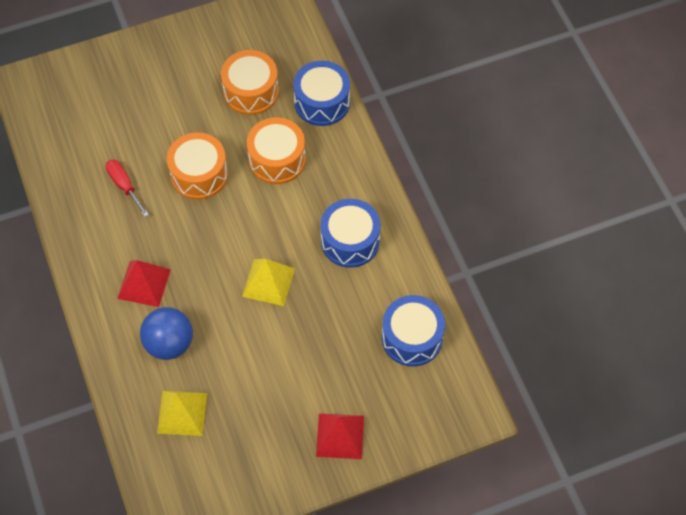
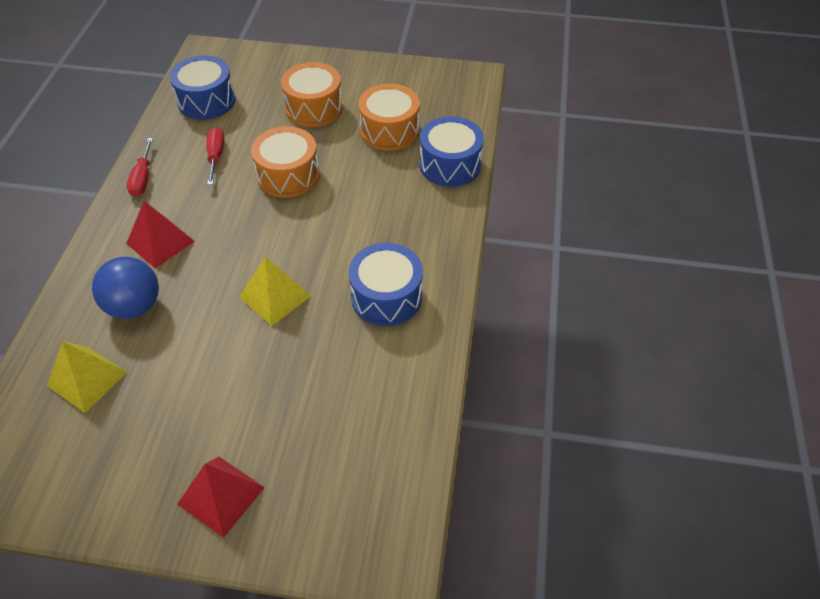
camera: 30 degrees right, 10 degrees down
(79, 236) = (143, 178): none -> red screwdriver
(277, 159) = (370, 193): orange drum -> orange drum (314, 108)
(412, 338) = (381, 428): blue drum -> blue drum (206, 101)

